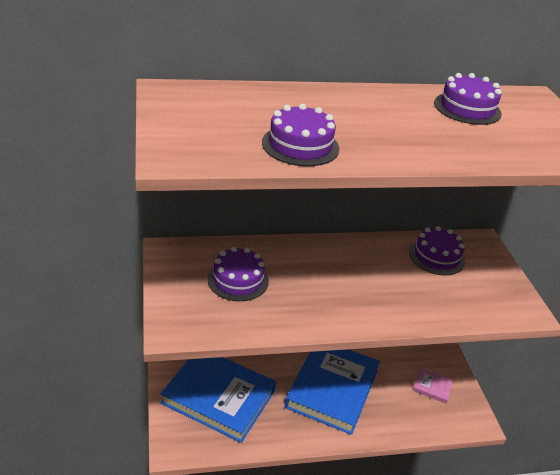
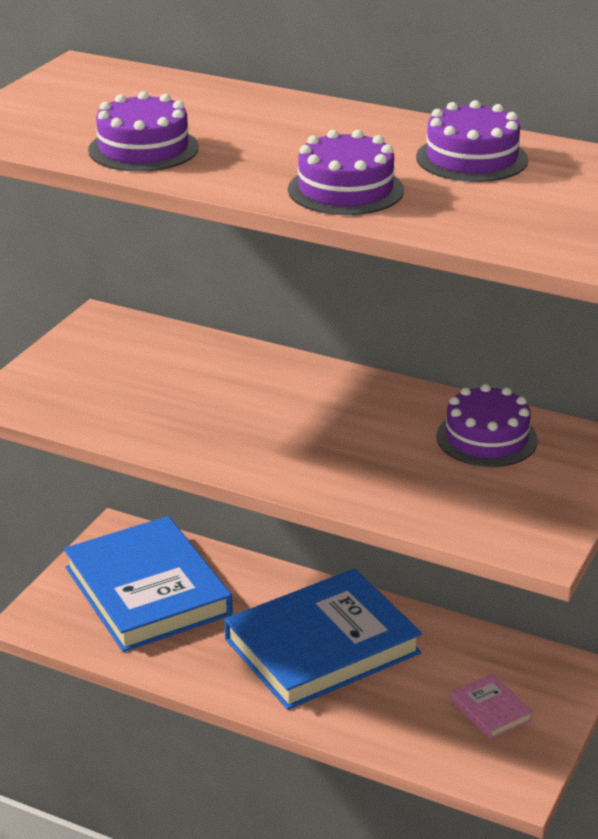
camera: 40 degrees right, 5 degrees down
(238, 280) = (150, 375): purple cake -> purple cake (345, 190)

